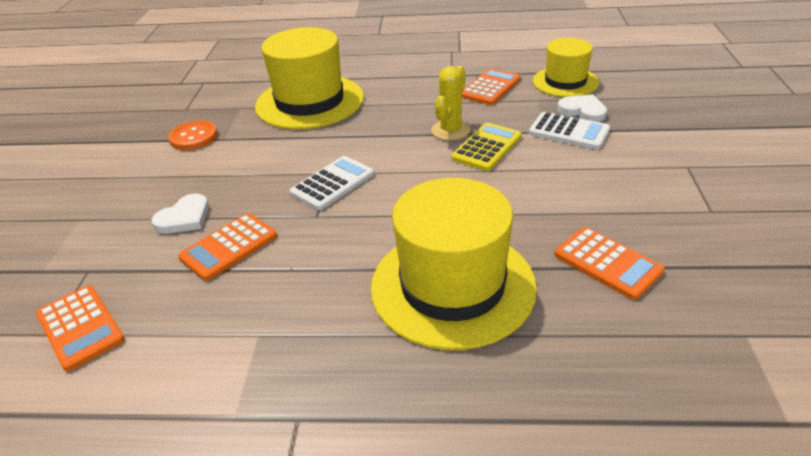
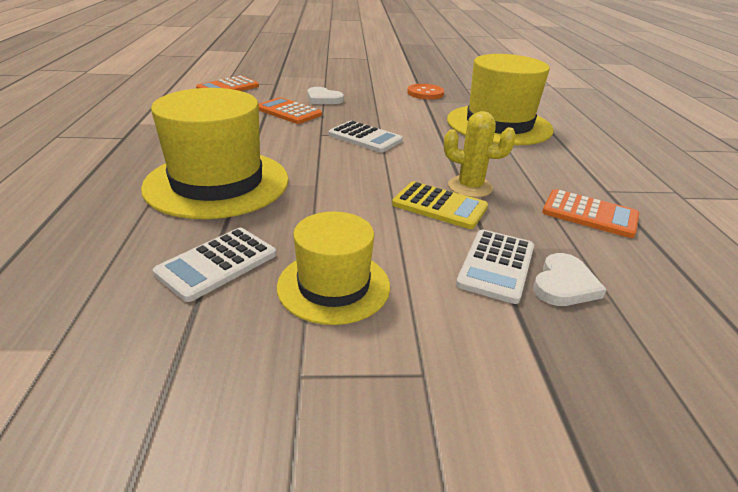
camera: 80 degrees right, 5 degrees down
(565, 82) = (653, 277): yellow hat -> yellow hat (333, 286)
(607, 263) = (217, 264): orange calculator -> white calculator

